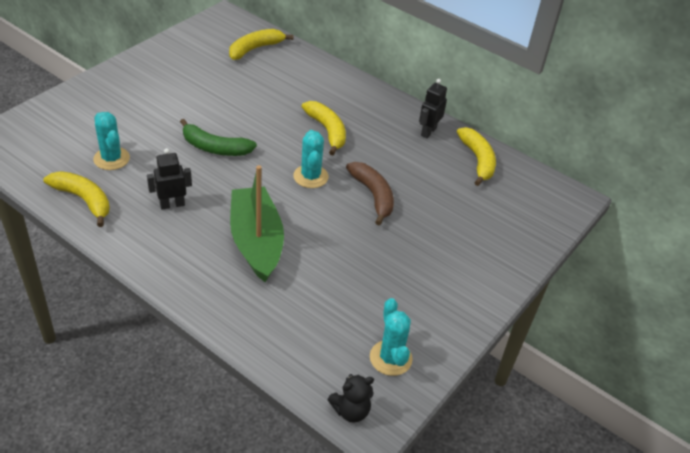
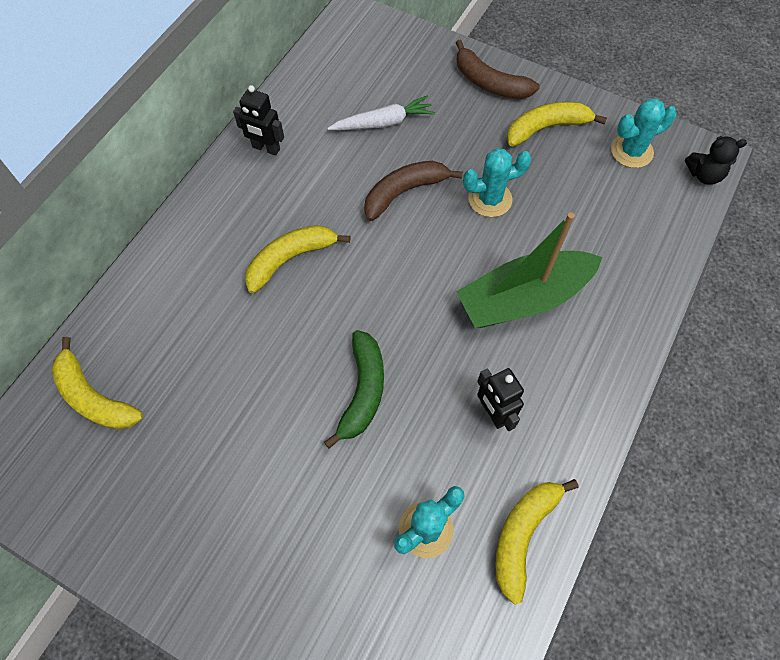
camera: 95 degrees left, 20 degrees up
(310, 176) = (389, 262): turquoise cactus -> turquoise cactus (490, 199)
(351, 410) = (704, 175): black teddy bear -> black teddy bear turned 120 degrees clockwise
(446, 196) = (383, 123): none -> white carrot
(477, 160) = (310, 97): yellow banana -> yellow banana (546, 128)
(487, 272) = (489, 83): none -> brown banana

